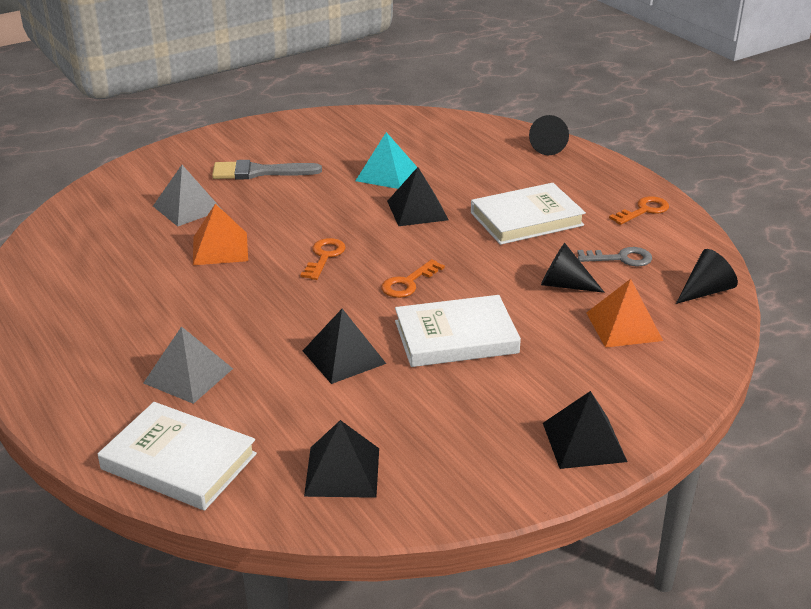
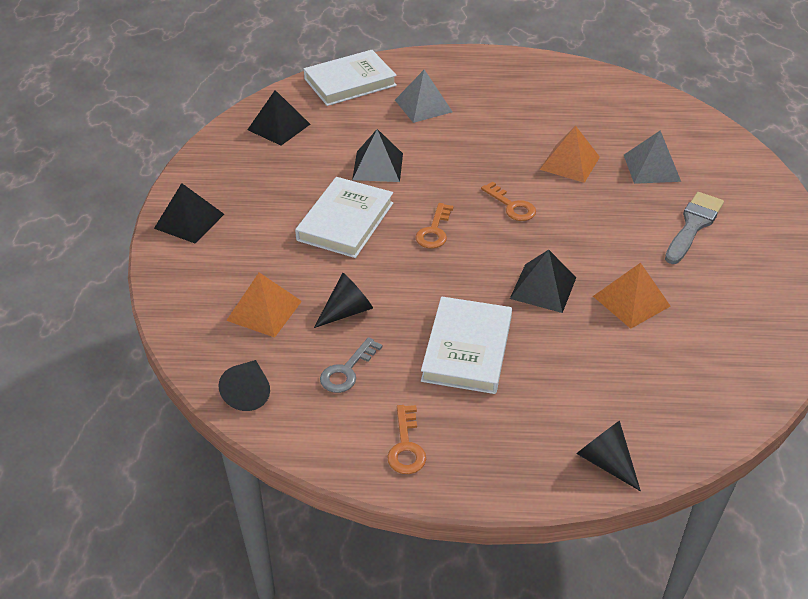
camera: 125 degrees right, 10 degrees up
(386, 174) = (631, 301): turquoise pyramid -> orange pyramid
(408, 283) = (434, 231): orange key -> orange key turned 150 degrees counterclockwise

